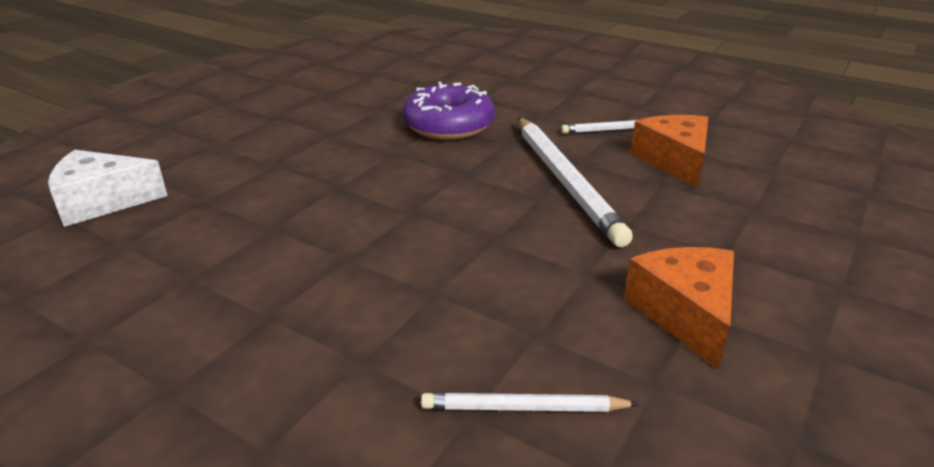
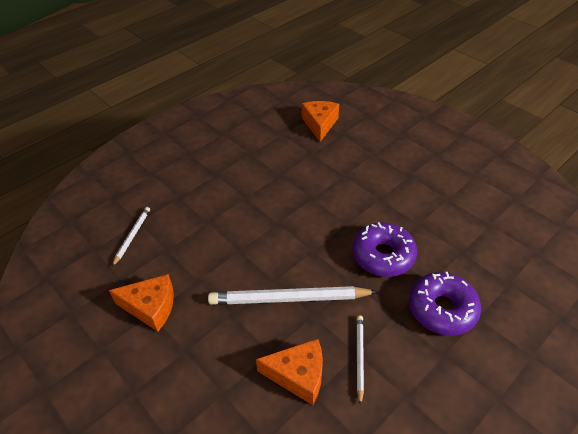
camera: 105 degrees right, 15 degrees up
(102, 202) = (320, 124): white cheese -> orange cheese
(515, 93) = (442, 309): none -> purple donut

